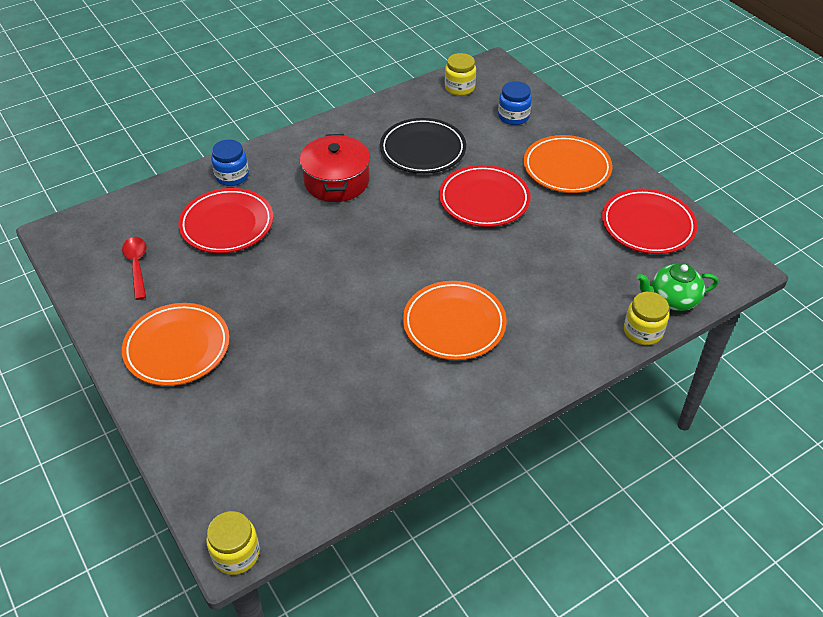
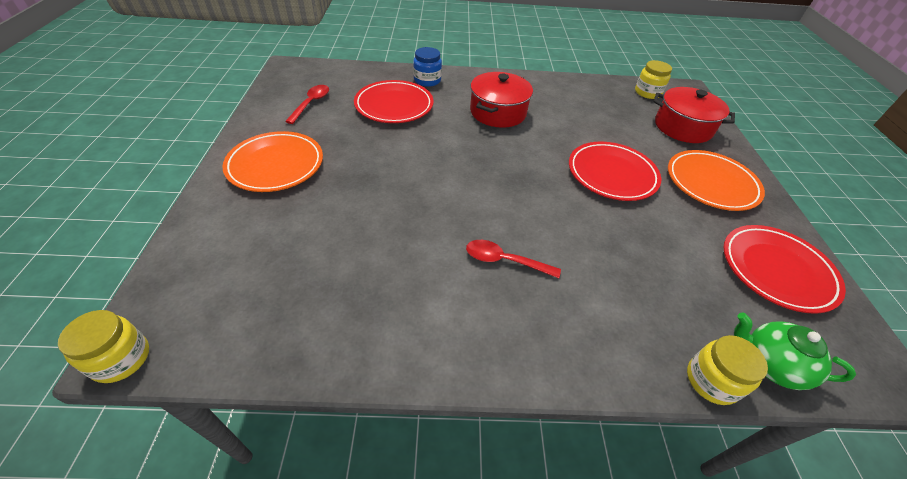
camera: 30 degrees right, 0 degrees up
(423, 150) = (584, 119): black plate -> none
(454, 324) = (504, 261): orange plate -> red spoon
(513, 116) = (683, 127): blue jar -> red pot

